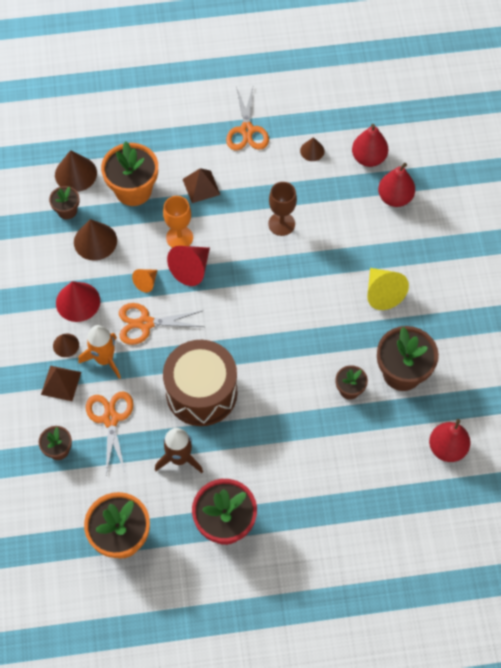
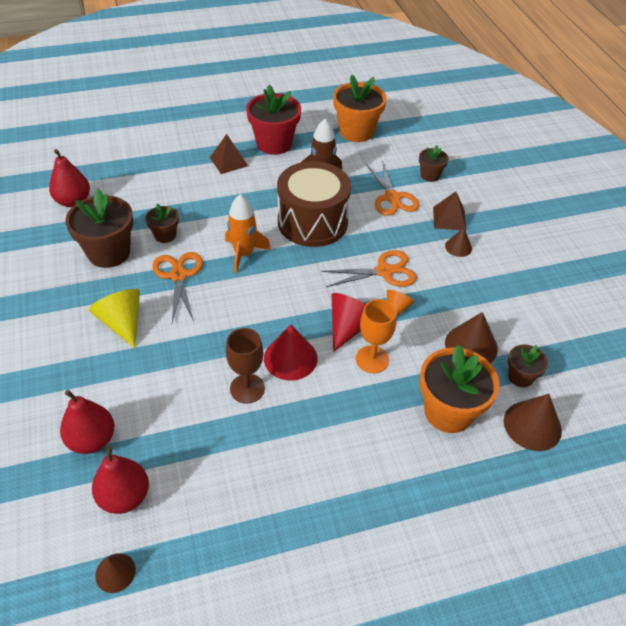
camera: 170 degrees right, 15 degrees down
(78, 301) = (463, 284): red cone -> red cone (290, 358)
(104, 359) = (415, 239): orange rocket -> orange rocket (244, 254)
(201, 186) = (361, 426): brown pyramid -> brown pyramid (229, 161)
(247, 130) = (312, 521): orange scissors -> orange scissors (178, 275)
(312, 151) = (210, 498): brown cone -> brown cone (115, 572)

